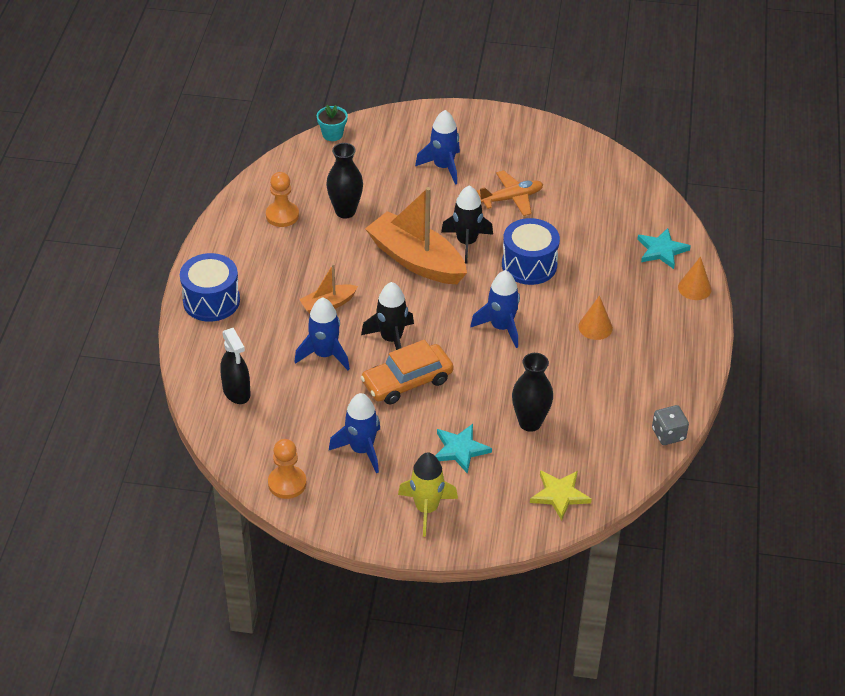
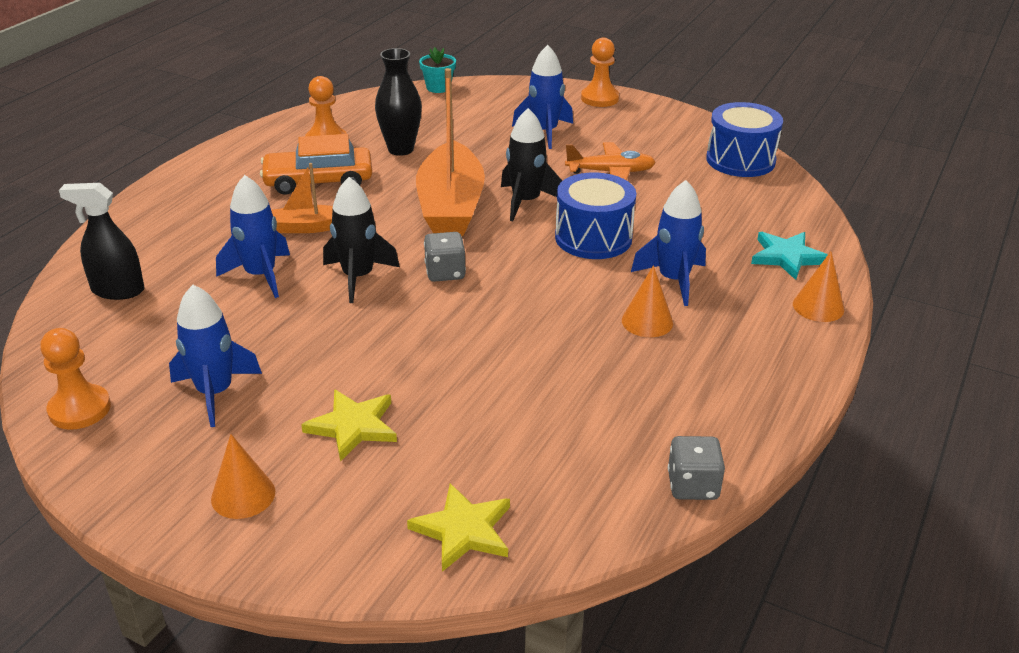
camera: 20 degrees right, 10 degrees down
(211, 301) = (177, 197): blue drum -> blue drum (740, 160)
(236, 392) = (118, 290): black spray bottle -> black spray bottle turned 105 degrees clockwise
(407, 381) = (342, 327): orange car -> orange car (318, 181)
(416, 260) = (450, 206): orange boat -> orange boat turned 150 degrees counterclockwise
(426, 509) = (243, 495): yellow rocket -> orange cone
(447, 320) = (445, 272): none -> grey dice
(460, 449) = (353, 426): turquoise star -> yellow star
(466, 118) = (600, 98): none -> orange pawn
(501, 327) = (513, 294): blue rocket -> blue rocket (673, 280)
(530, 423) = (480, 416): black vase -> none

